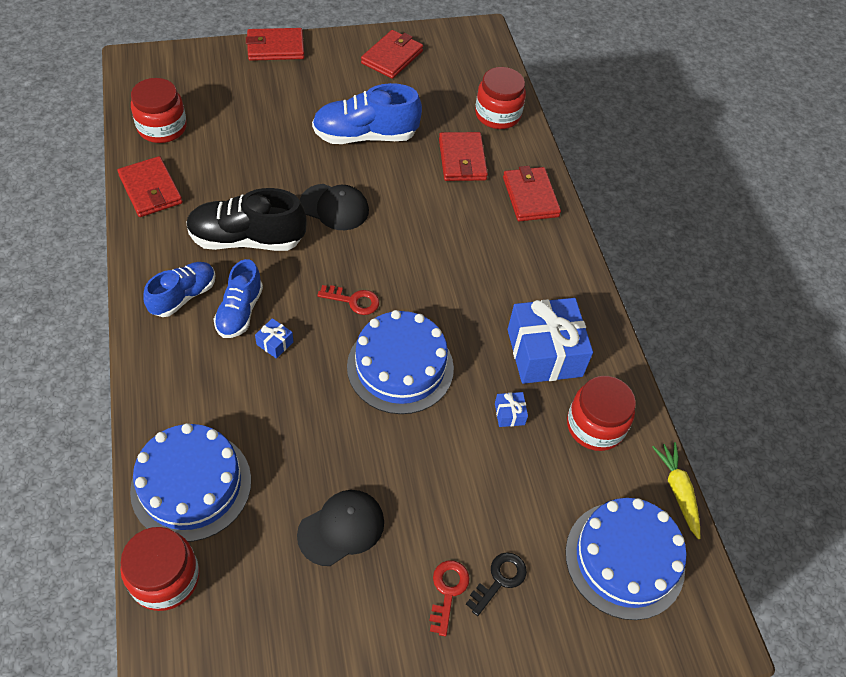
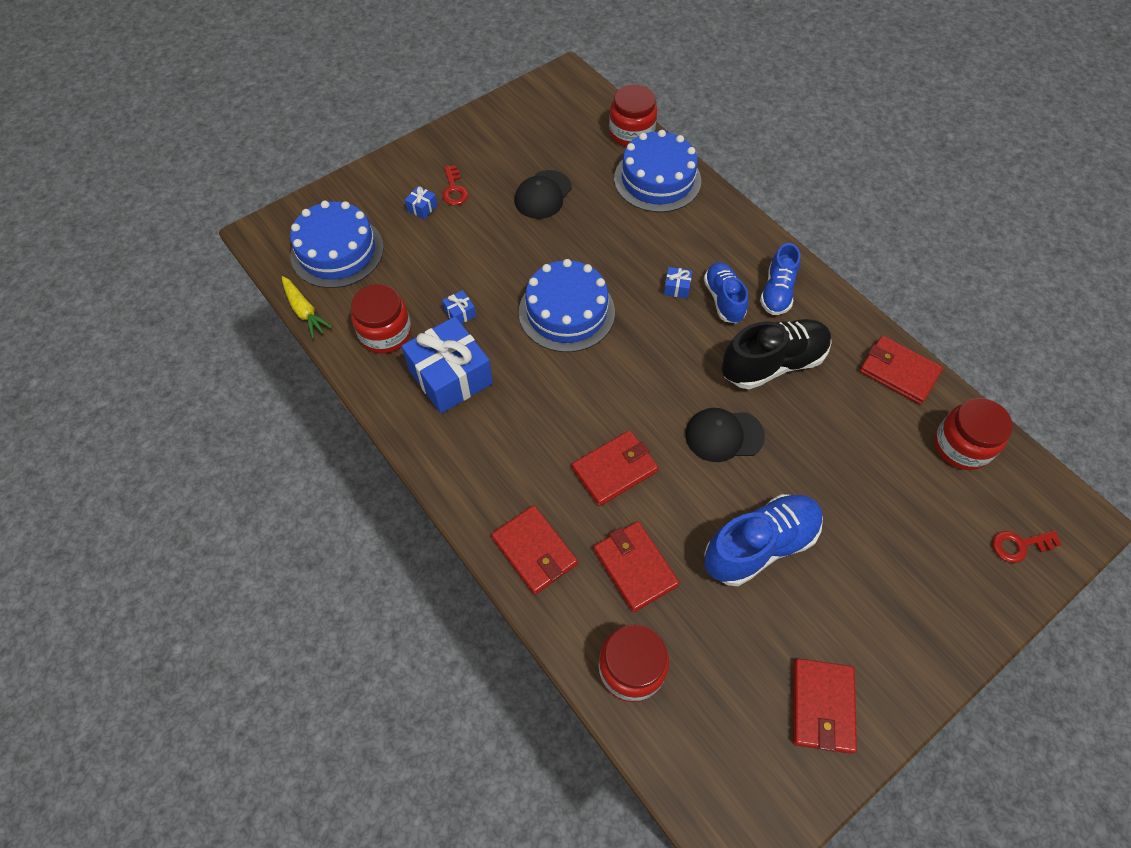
camera: 160 degrees right, 5 degrees up
(275, 47) = (967, 637): red wallet -> red wallet (614, 470)
(354, 301) = (640, 349): red key -> red key (1019, 545)
(500, 580) = (422, 208): black key -> blue gift

